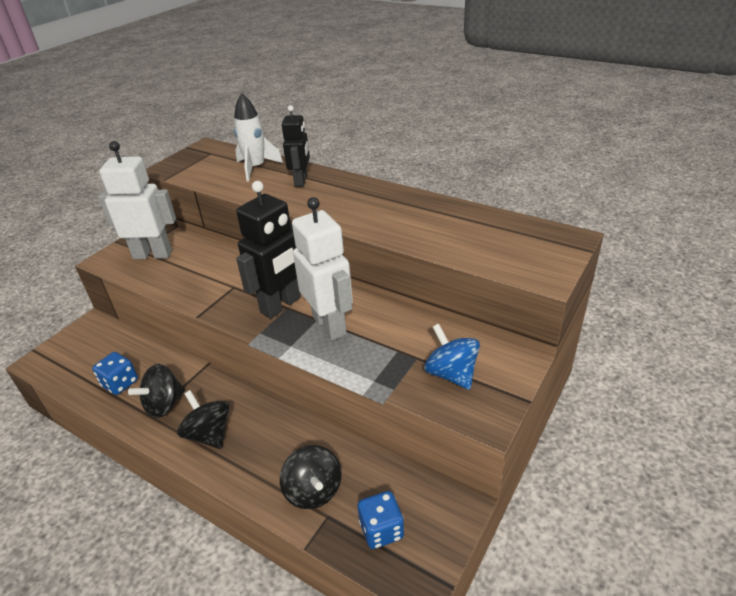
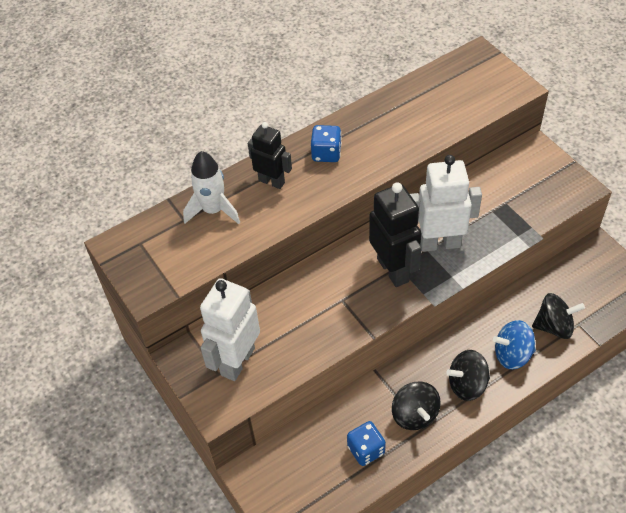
camera: 65 degrees left, 15 degrees up
(381, 530) = (601, 296): blue dice -> blue dice (326, 153)
(451, 374) = (532, 190): blue spinning top -> blue spinning top (512, 354)

